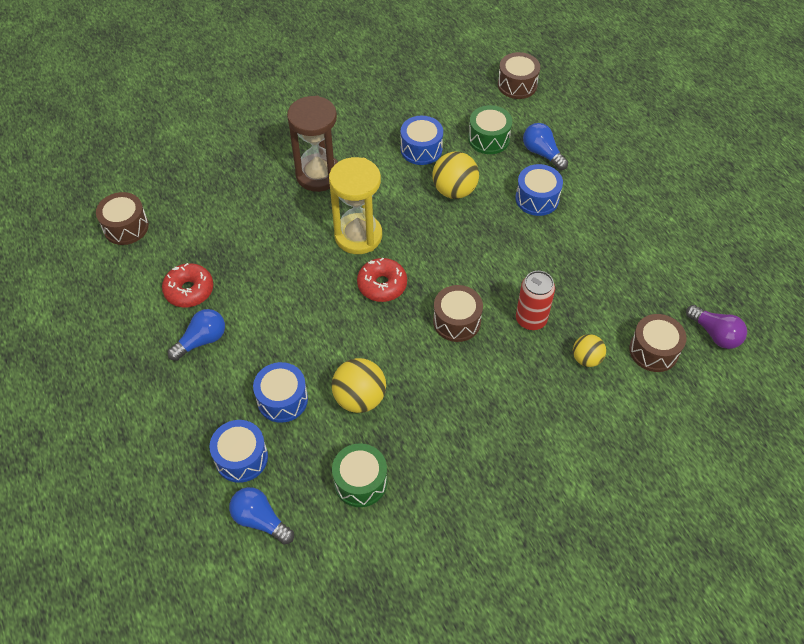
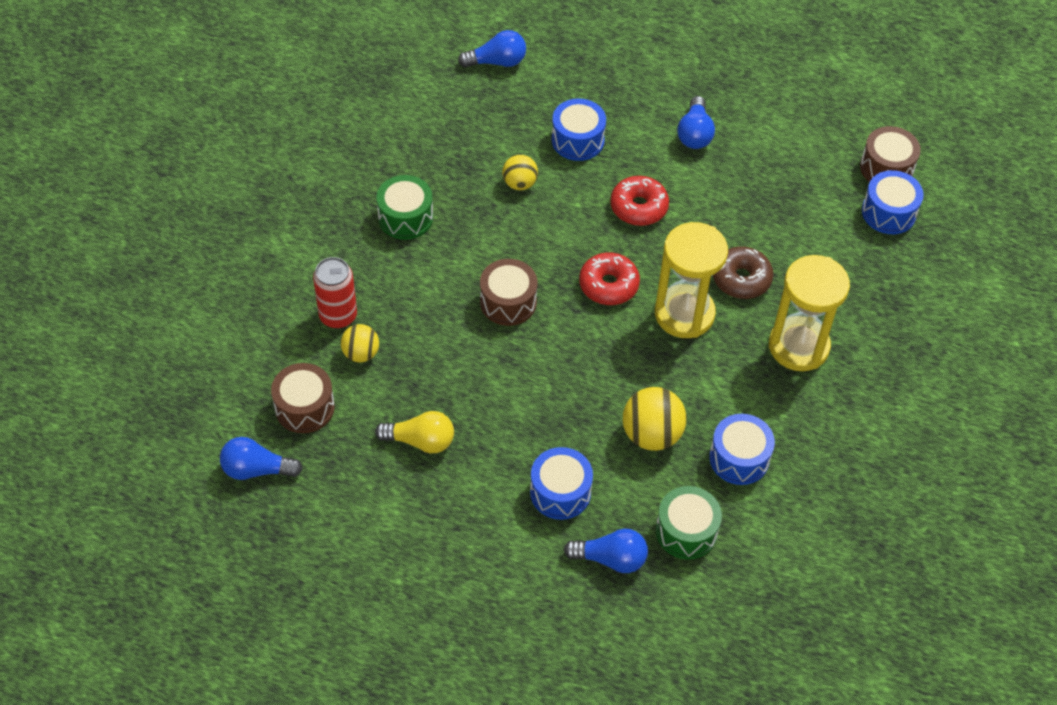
camera: 135 degrees right, 0 degrees up
(189, 290) = (759, 160): red donut -> red donut (638, 207)
(241, 458) = (558, 85): blue drum -> blue drum (888, 212)
(300, 230) = (741, 279): none -> brown donut
(318, 175) = (798, 346): brown hourglass -> yellow hourglass
(359, 398) = (519, 183): yellow ball -> yellow ball, size x0.62
(360, 482) = (453, 131): green drum -> green drum (405, 217)
(517, 85) = (737, 642): brown drum -> none
(531, 319) = (444, 353): red can -> red can (338, 316)
(594, 279) = (420, 441): none -> yellow light bulb
(715, 334) = (257, 469): purple light bulb -> blue light bulb

